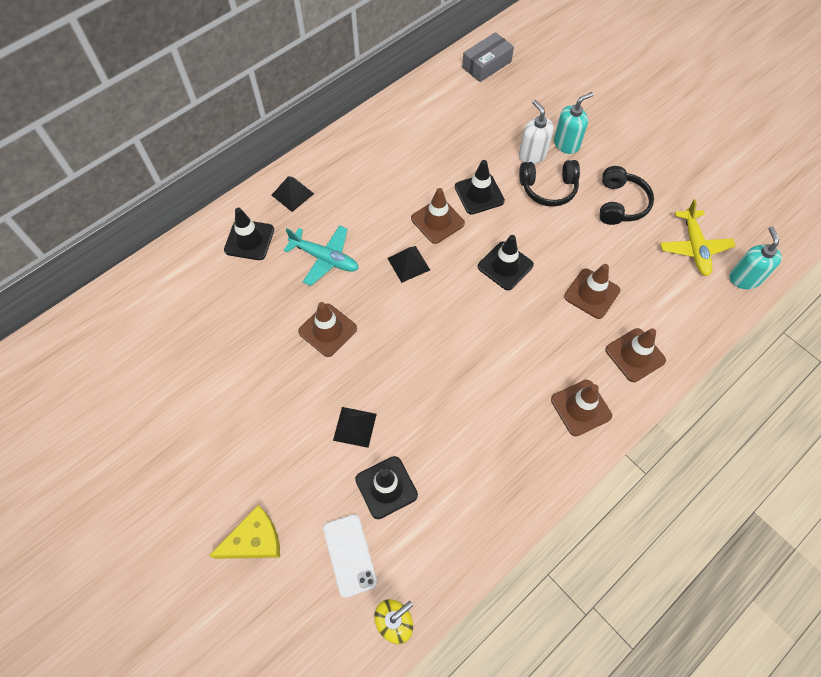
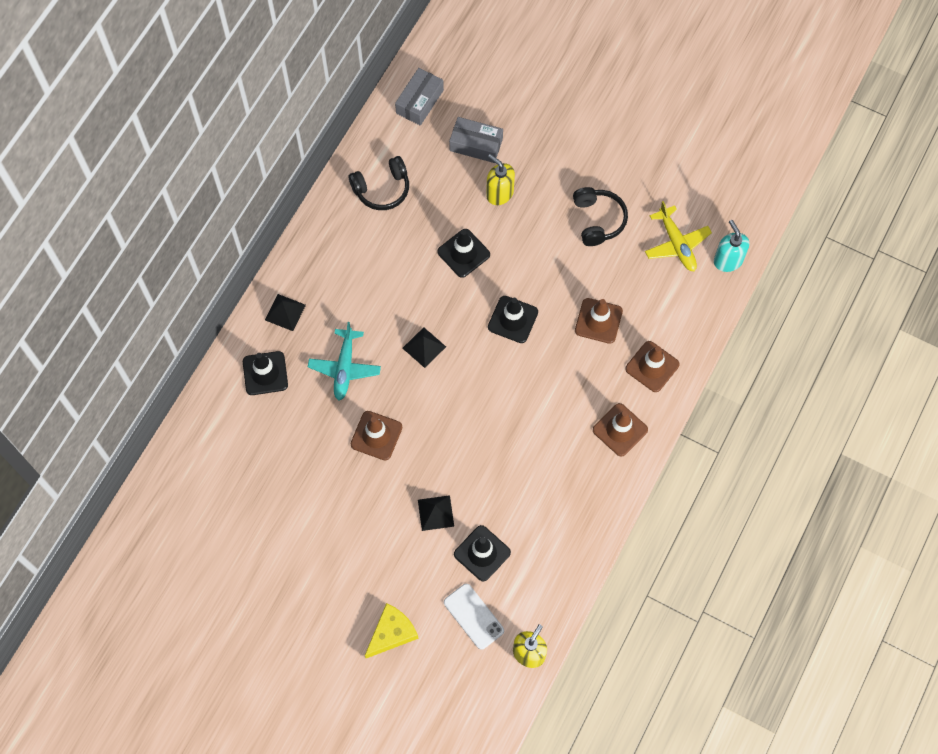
camera: 20 degrees left, 5 degrees up
(325, 258) = (344, 368): turquoise plane -> turquoise plane turned 90 degrees clockwise
(437, 221) = (434, 294): brown traffic cone -> none
(524, 110) = (476, 145): none -> grey box
(532, 155) = (499, 193): white soap dispenser -> yellow soap dispenser
(548, 188) = (526, 226): black headphones -> black headphones (382, 189)
(566, 144) = (528, 170): turquoise soap dispenser -> none

